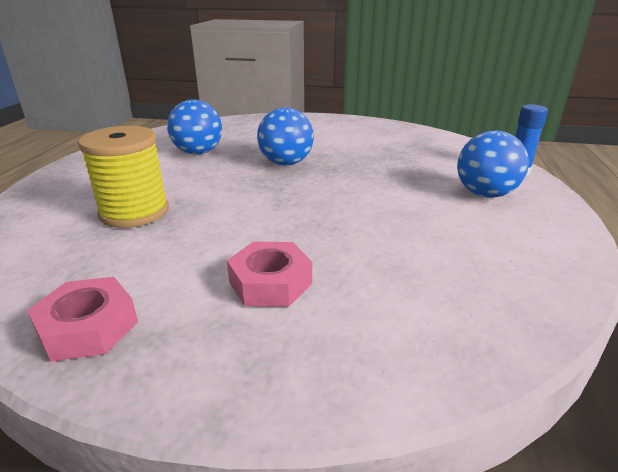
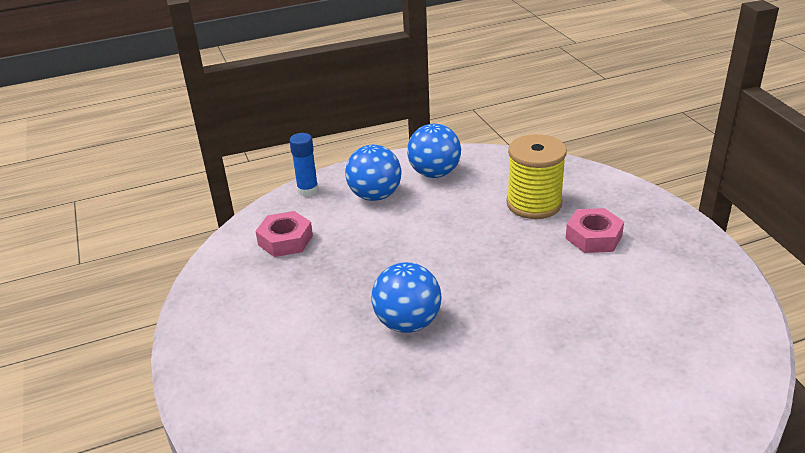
camera: 120 degrees left, 5 degrees up
(88, 327) = (708, 275): pink nut -> pink nut (285, 240)
(134, 212) = (608, 354): yellow spool -> yellow spool (534, 204)
(198, 152) = (443, 415): blue ball -> blue ball (434, 173)

